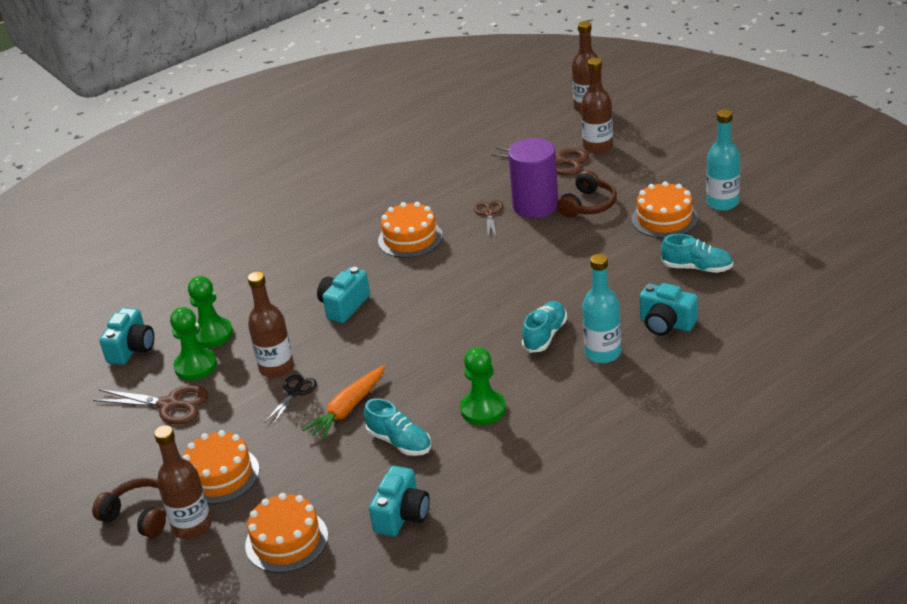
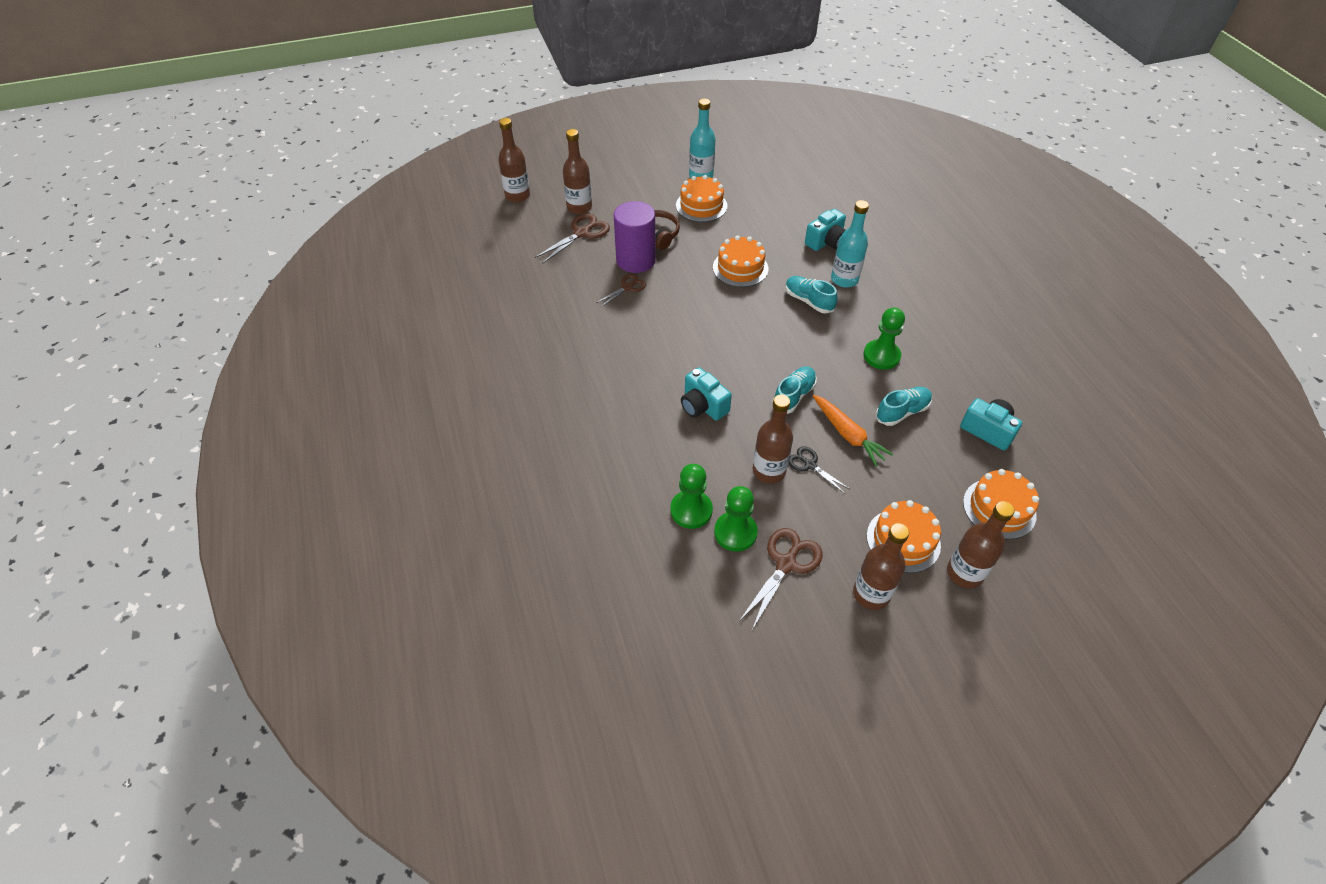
camera: 75 degrees left, 15 degrees up
(132, 349) = (678, 583): turquoise camera -> none
(140, 515) = (939, 613): brown headphones -> none
(150, 466) = (871, 594): none -> brown bottle
(410, 238) = (629, 341): orange cake -> orange cake (740, 268)
(489, 213) = (627, 287): brown scissors -> brown scissors turned 120 degrees clockwise
(697, 268) = (770, 210): turquoise shoe -> turquoise shoe (793, 396)

